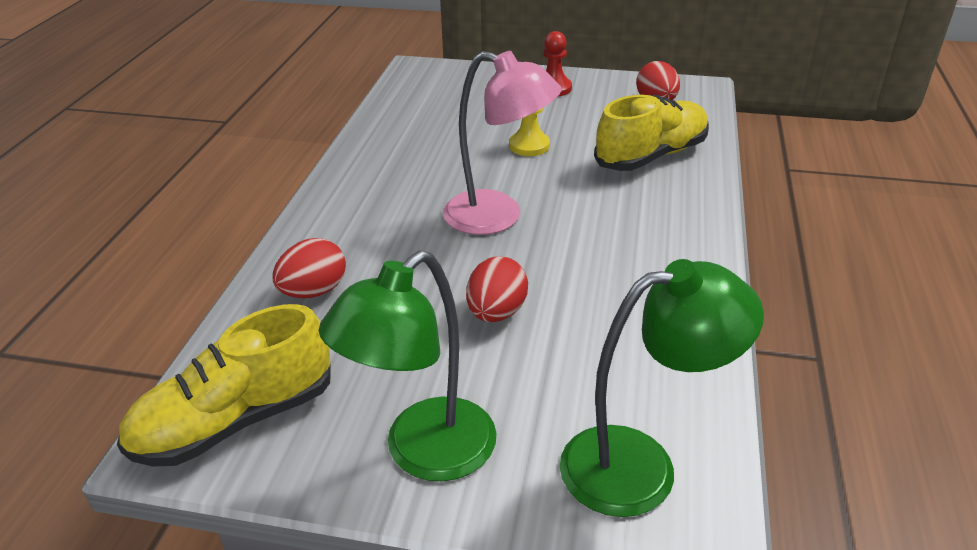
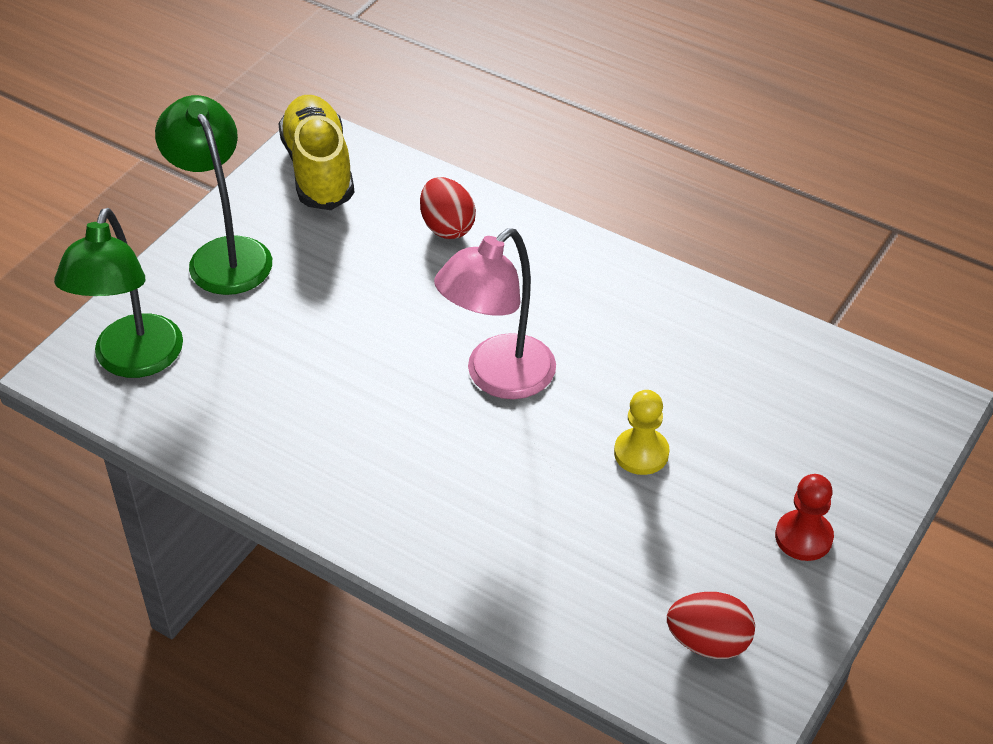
camera: 110 degrees right, 10 degrees up
(496, 313) = (347, 333): red egg -> none
(651, 156) = (558, 566): yellow shoe -> none

